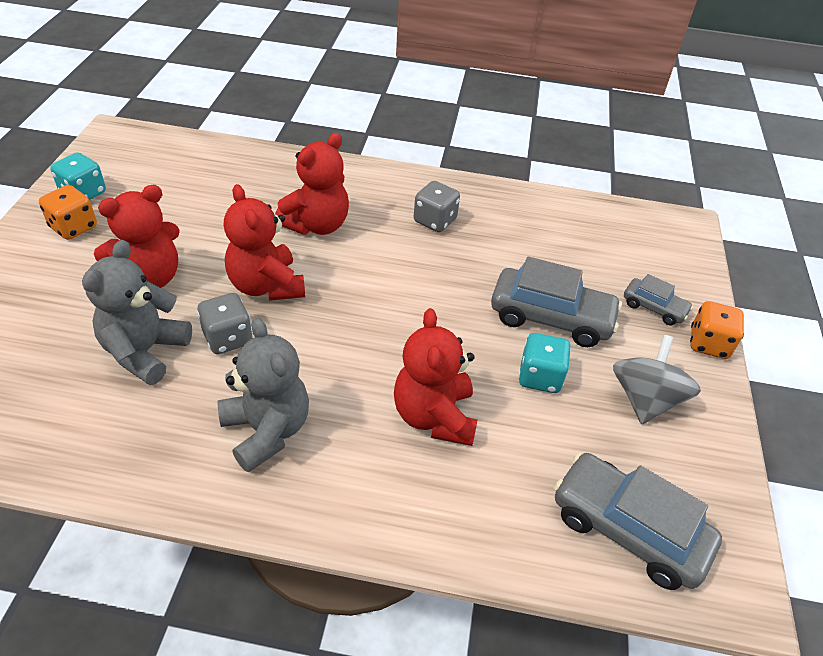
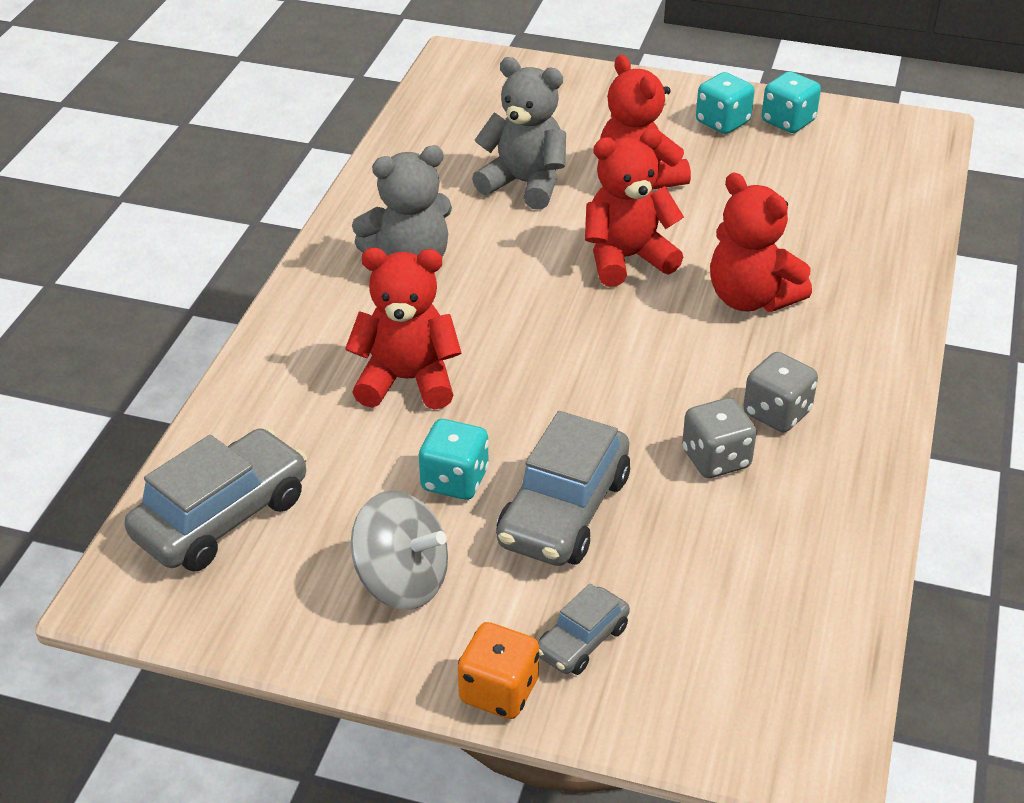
camera: 100 degrees right, 5 degrees down
(73, 227) = (722, 122): orange dice -> turquoise dice
(228, 338) = (540, 234): grey dice -> grey dice (716, 459)

